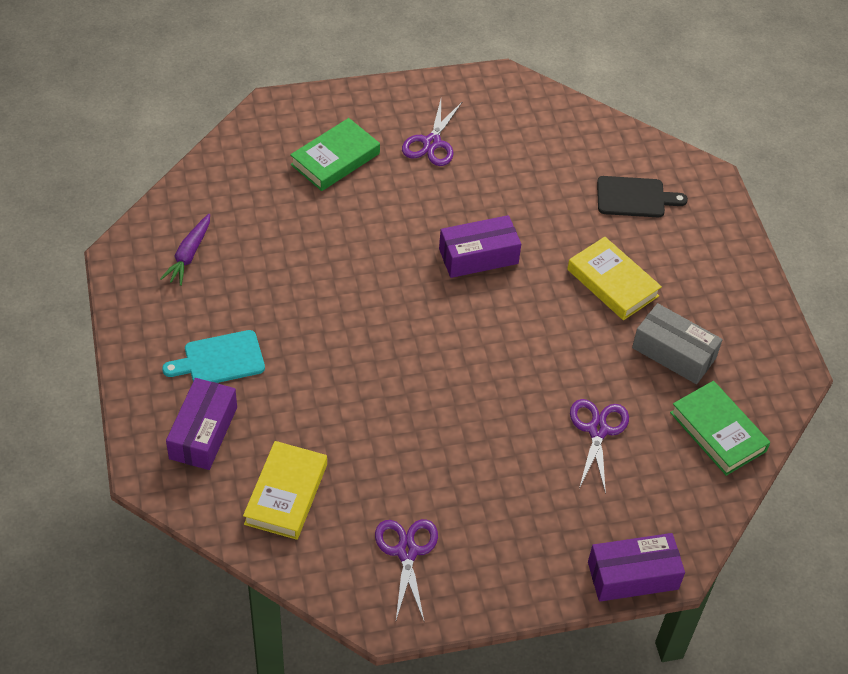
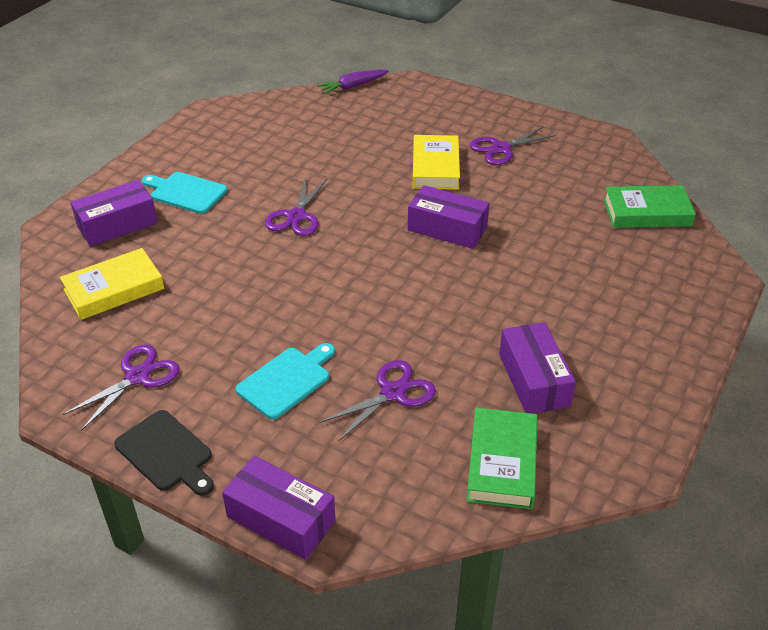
camera: 45 degrees right, 10 degrees down
(189, 255) = (248, 130): purple carrot -> purple carrot (353, 86)
(335, 159) = (416, 127): green book -> green book (647, 212)
(347, 322) = (296, 216): none -> purple scissors
(516, 474) = (287, 380): none -> turquoise cutting board
(612, 283) = (539, 302): yellow book -> yellow book (435, 167)
(634, 197) = (633, 257): black cutting board -> black cutting board (166, 453)
(674, 353) = (534, 380): grey box -> purple box

